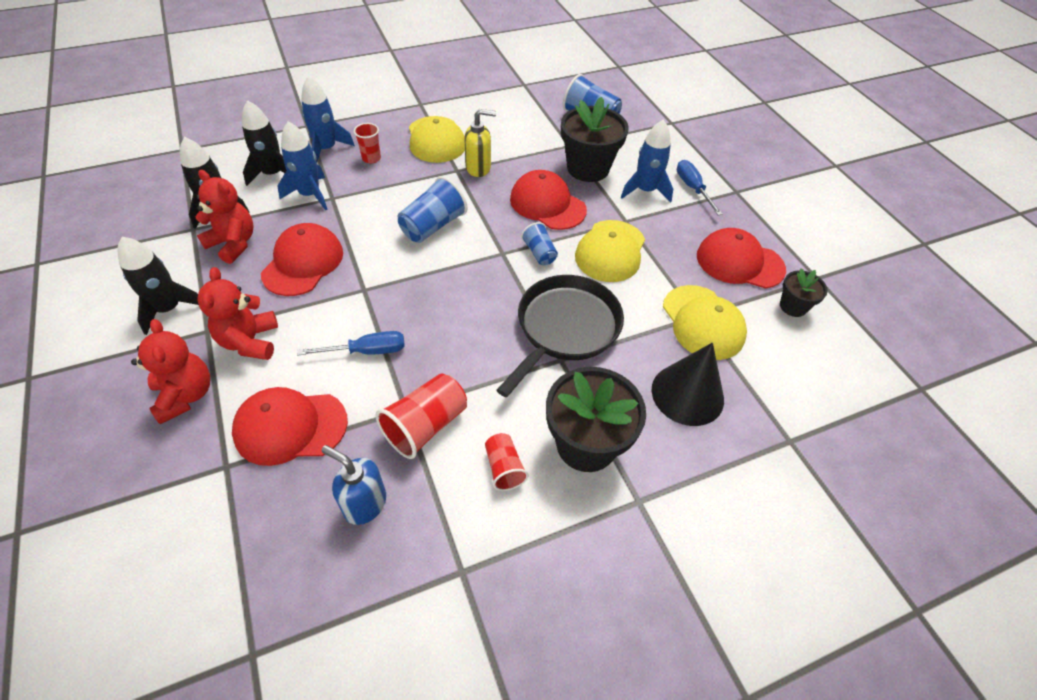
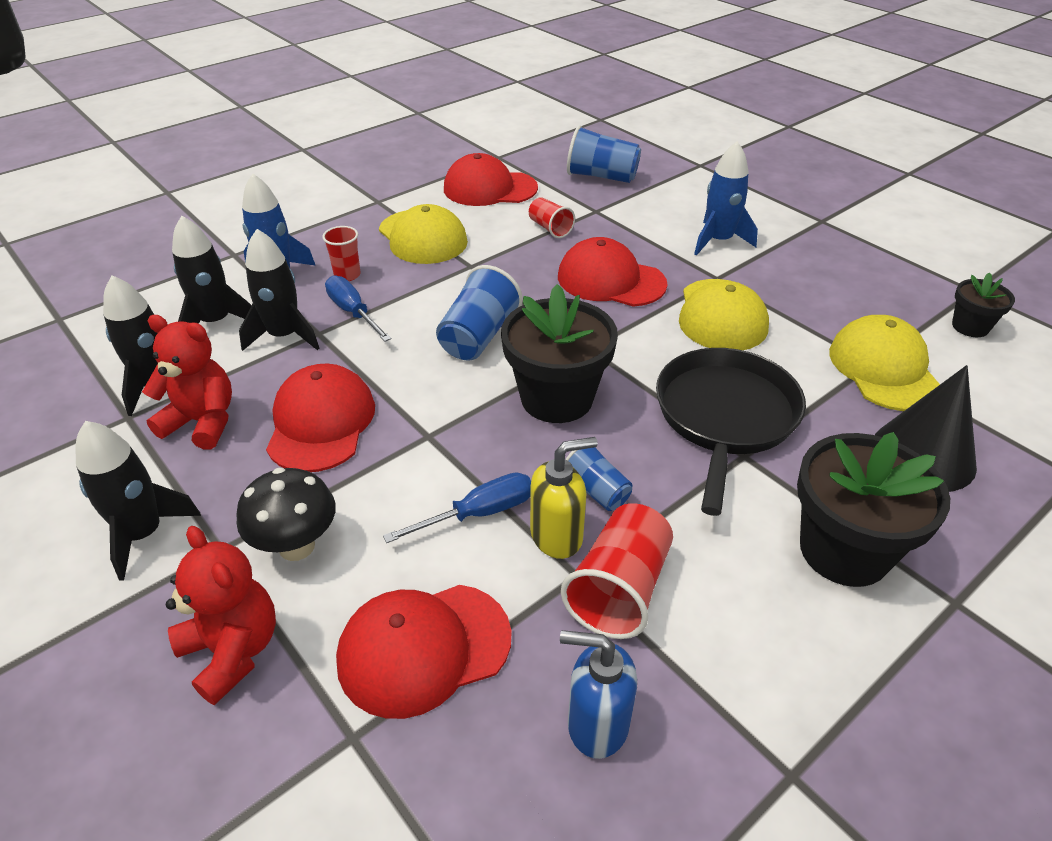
camera: 15 degrees left, 10 degrees down
(250, 341) = (297, 546): red teddy bear -> black mushroom
(310, 195) = (284, 336): blue rocket -> black rocket
(478, 168) = (498, 258): yellow soap dispenser -> yellow soap dispenser (557, 536)
(504, 468) = (759, 613): red cup -> red cup (550, 228)
(539, 253) = (636, 337): blue cup -> blue cup (596, 491)
(588, 168) = (634, 231): black flower pot -> black flower pot (556, 398)
(692, 188) = (771, 227): blue screwdriver -> blue screwdriver (353, 312)
(703, 322) = (884, 369): yellow cap -> yellow cap turned 150 degrees counterclockwise
(739, 262) = (878, 293): red cap -> red cap (489, 188)

